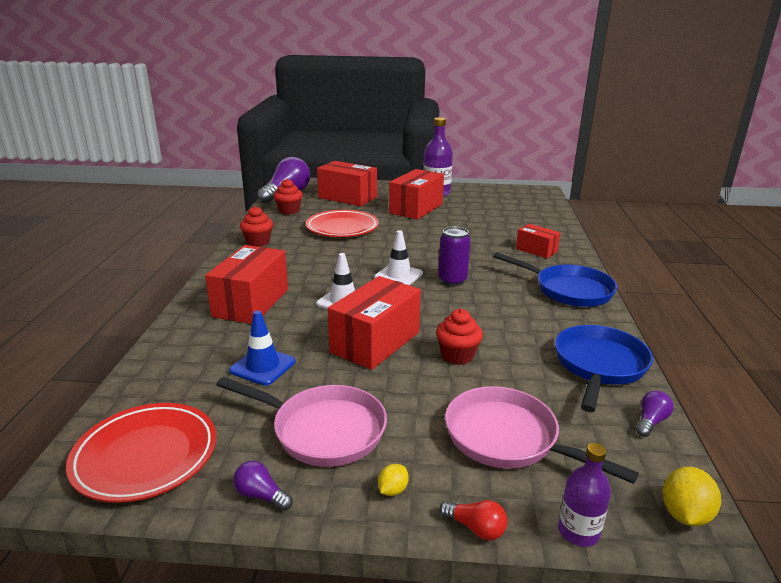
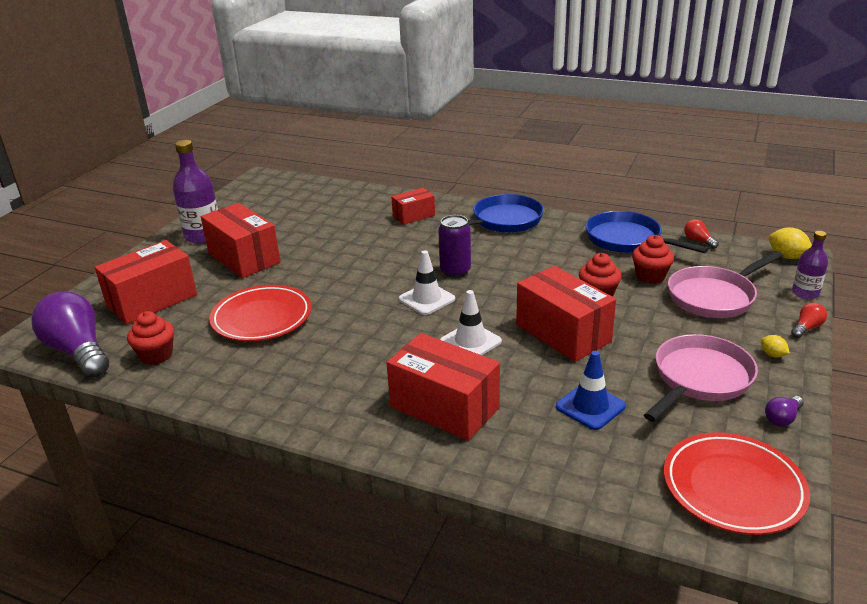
camera: 70 degrees left, 5 degrees up
(258, 242) = (256, 391): red cupcake -> red cupcake (650, 276)
(650, 421) = (698, 241): purple light bulb -> red light bulb

